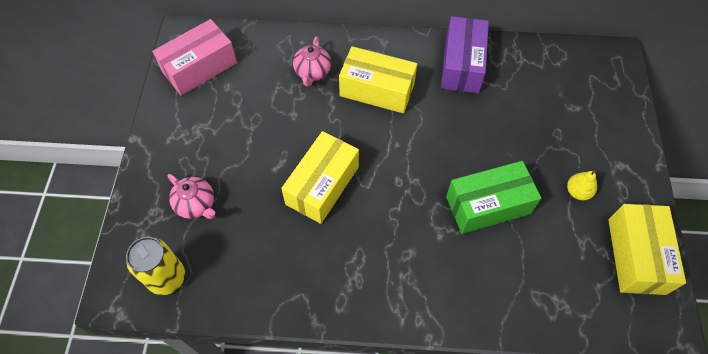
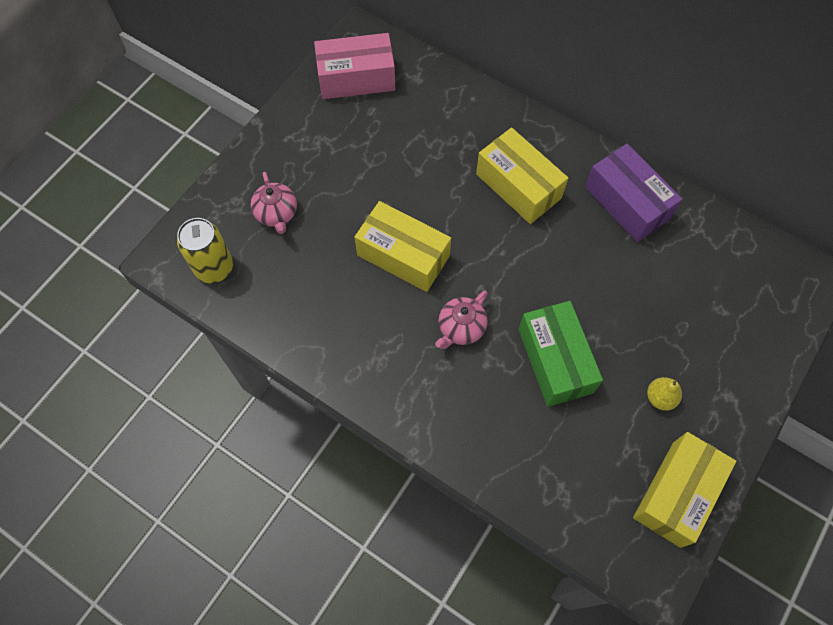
camera: 30 degrees right, 5 degrees up
(312, 72) = (464, 136): pink teapot -> pink teapot (461, 328)
(322, 185) = (403, 255): yellow box -> yellow box turned 60 degrees clockwise
(461, 65) = (627, 203): purple box -> purple box turned 75 degrees counterclockwise
(488, 205) = (555, 360): green box -> green box turned 60 degrees clockwise

